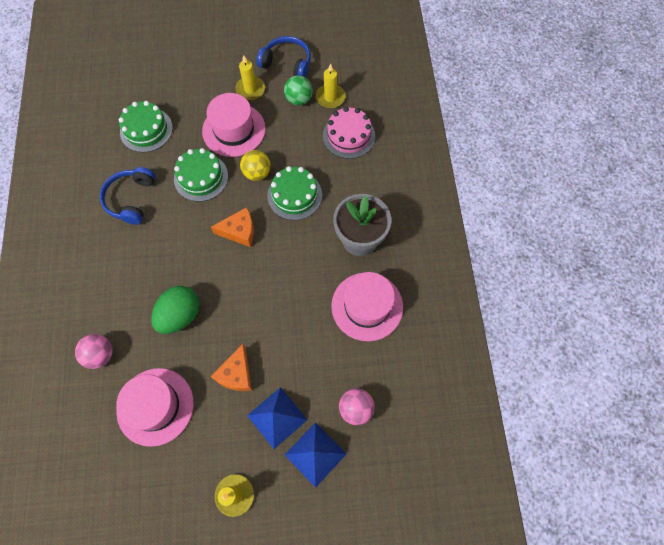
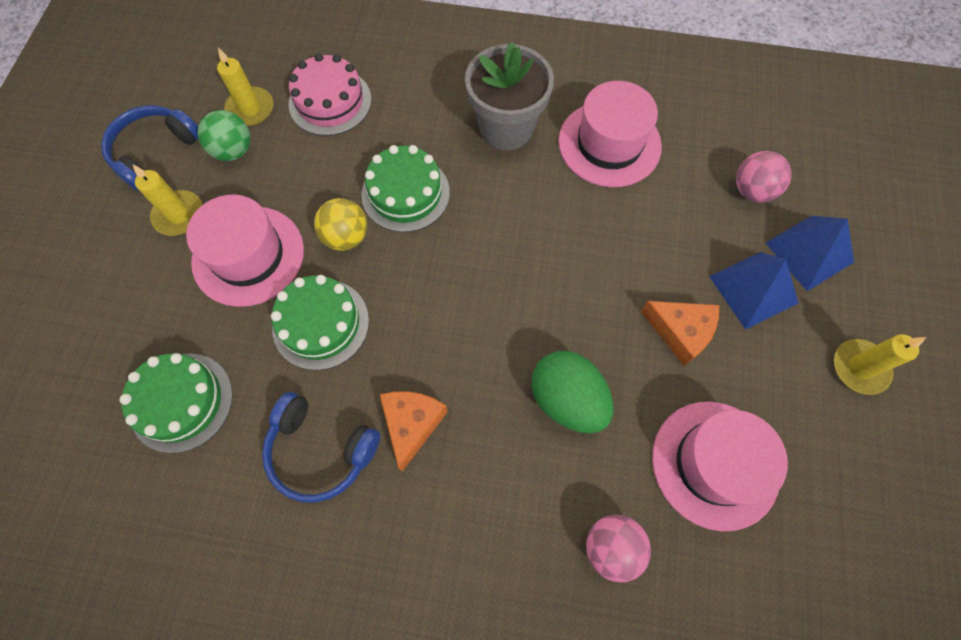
camera: 75 degrees left, 0 degrees up
(239, 231) = (443, 283): orange cheese -> orange cheese (412, 424)

